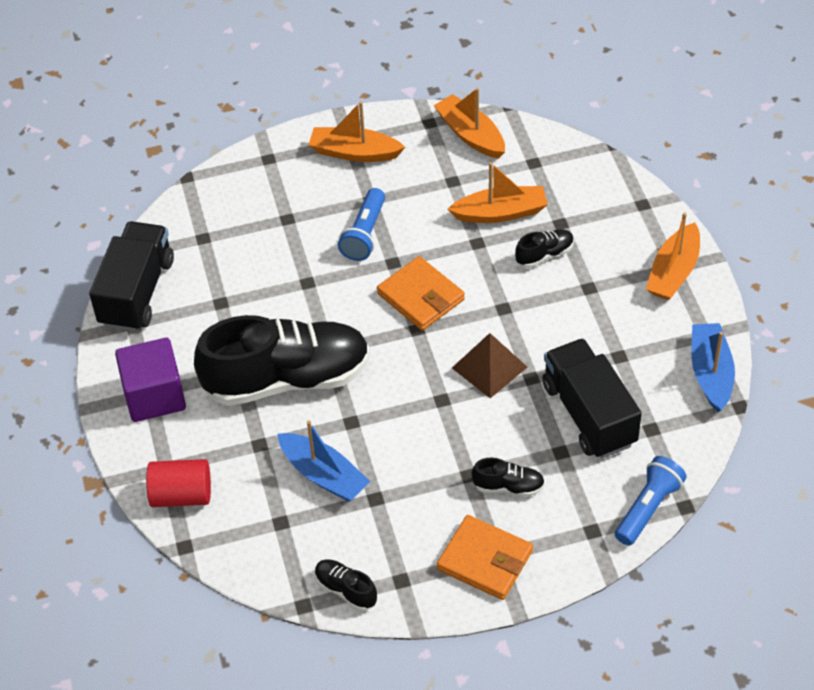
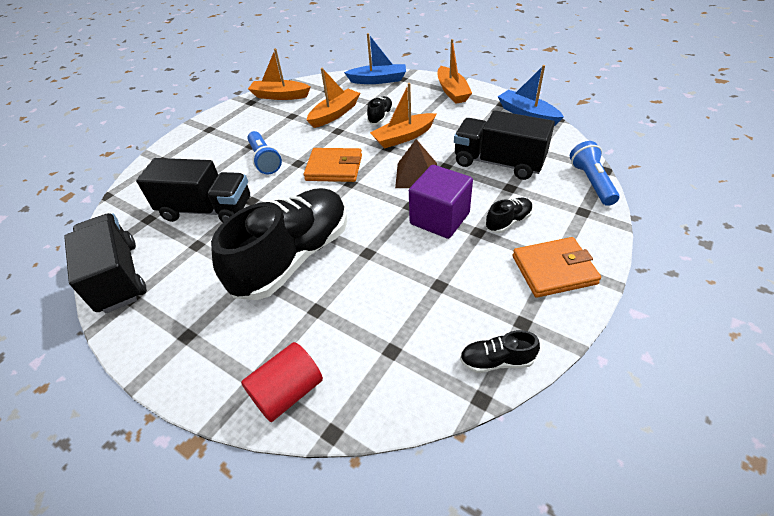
camera: 40 degrees left, 5 degrees down
(154, 396) = (194, 334): purple cube -> purple cube (439, 218)
(259, 265) = (207, 210): none -> black truck
(323, 475) = (386, 296): blue boat -> blue boat (378, 80)
(354, 152) = (218, 132): orange boat -> orange boat (403, 137)

